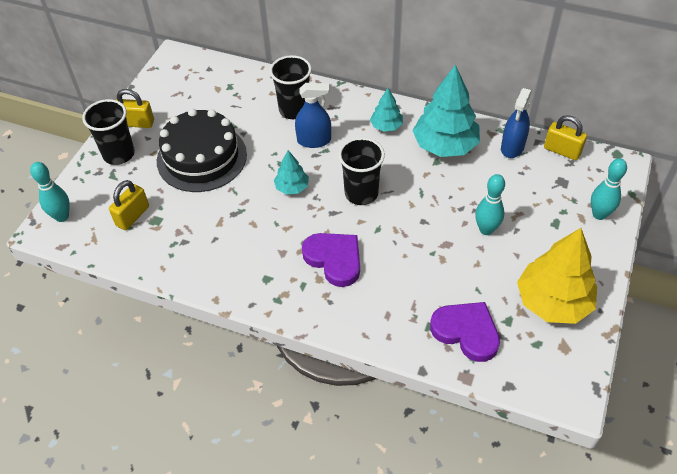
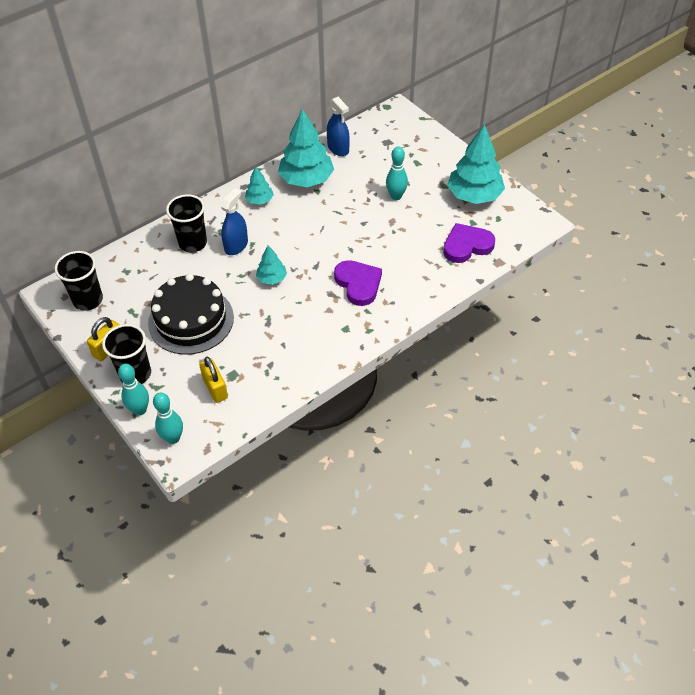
camera: 60 degrees left, 0 degrees up
(334, 259) = (358, 284): purple heart -> purple heart turned 75 degrees clockwise
(361, 193) = (311, 243): black cup -> black cup (88, 300)
(553, 302) = (474, 195): yellow tree -> turquoise tree
(562, 151) = (362, 128): yellow padlock -> none
(599, 214) = (426, 140): turquoise bowling pin -> turquoise bowling pin (140, 410)

